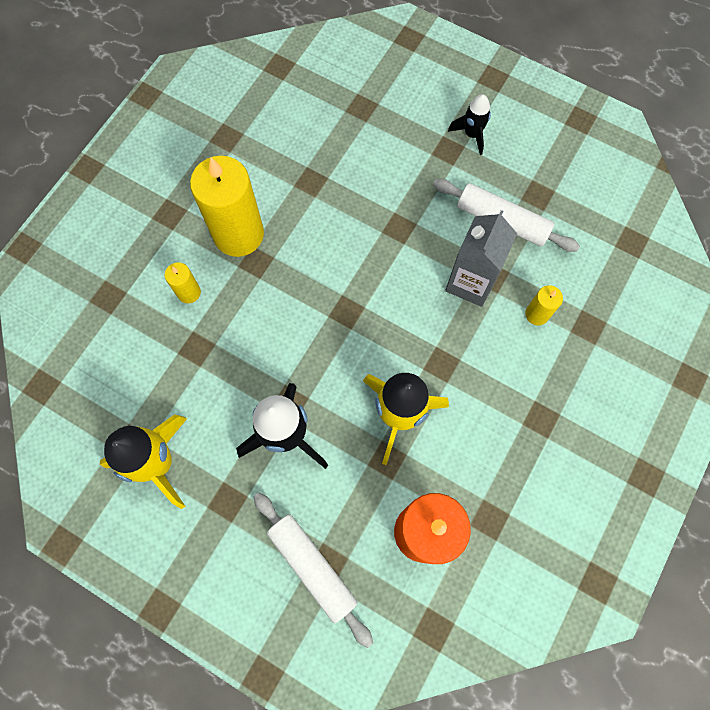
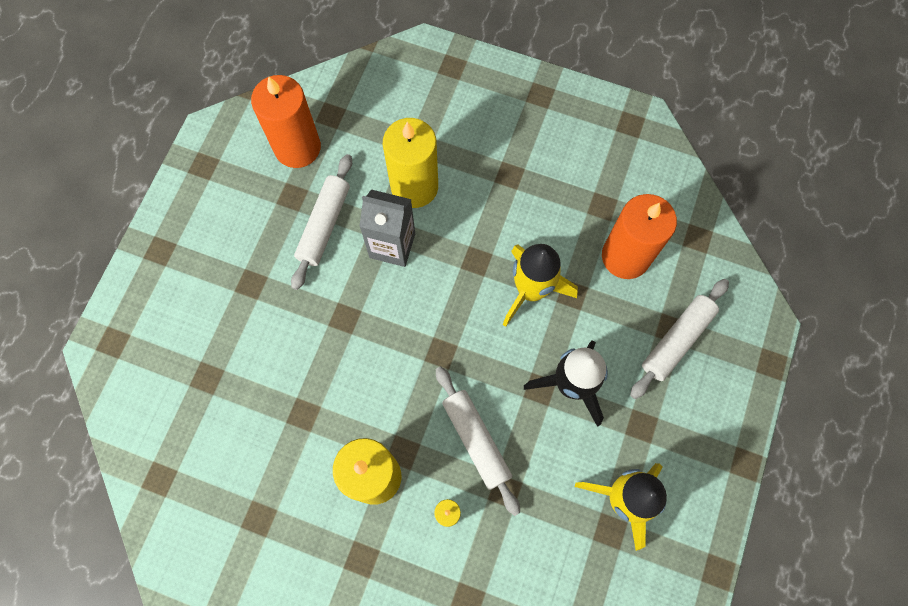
camera: 100 degrees left, 0 degrees up
(251, 330) = (476, 440): none -> white rolling pin
(471, 134) = (230, 263): black rocket -> none
(537, 314) = (414, 187): yellow candle -> yellow candle, size x2.19
(594, 205) = (297, 147): none -> orange candle

